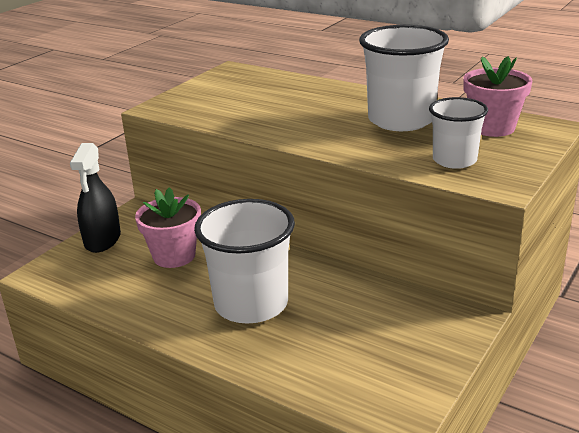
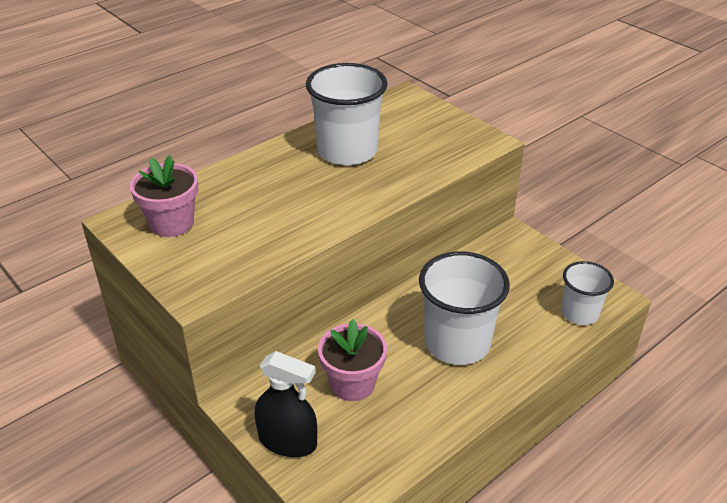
camera: 75 degrees left, 10 degrees up
(454, 160) = (439, 147): white cup -> white cup (579, 313)
(492, 127) = (391, 116): pink flower pot -> pink flower pot (172, 223)

